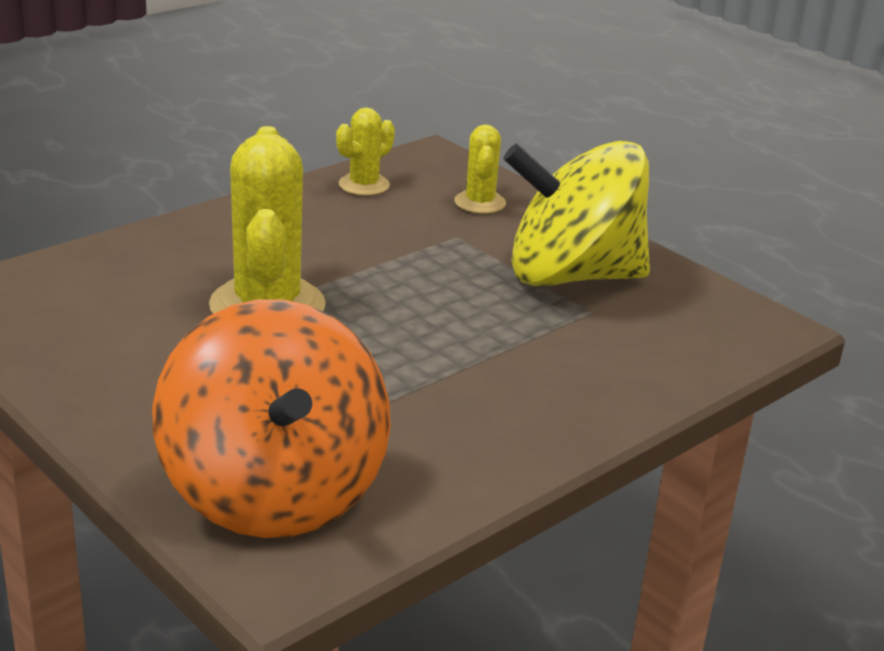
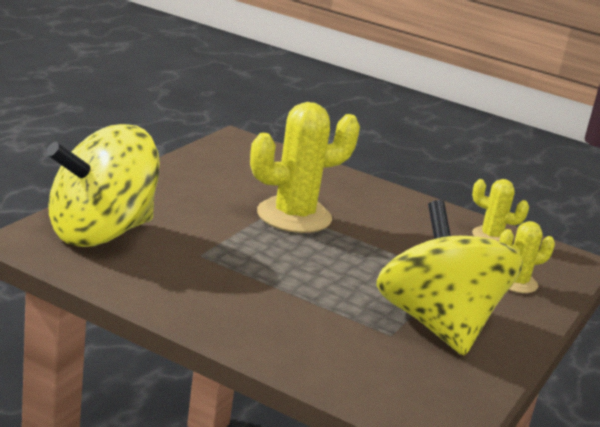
camera: 70 degrees right, 5 degrees down
(274, 492) = (100, 232): orange spinning top -> yellow spinning top

